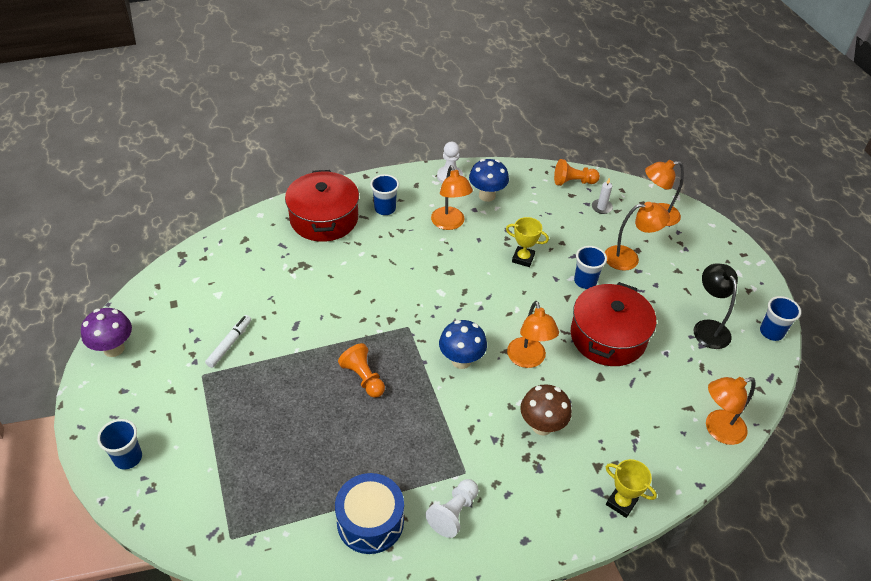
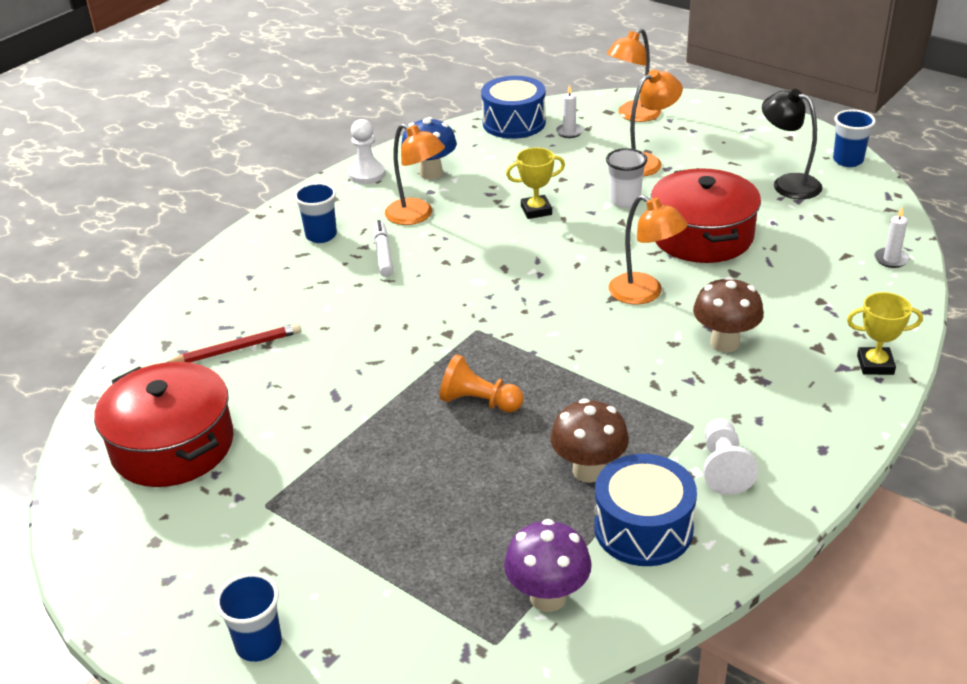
camera: 30 degrees left, 10 degrees down
(114, 349) = (101, 543): purple mushroom -> purple mushroom (548, 597)
(230, 344) = (267, 455): white marker -> white marker (383, 253)
(275, 263) = (237, 348): none -> red pencil
(324, 218) = (252, 277): red pot -> red pot (172, 445)
(378, 463) = (589, 471): none -> brown mushroom
(461, 360) = (573, 330): blue mushroom -> none
(573, 182) = (514, 123): orange pawn -> blue drum
(585, 281) = (625, 200): blue cup -> white cup
(717, 430) = (891, 259): orange lamp -> white candle

